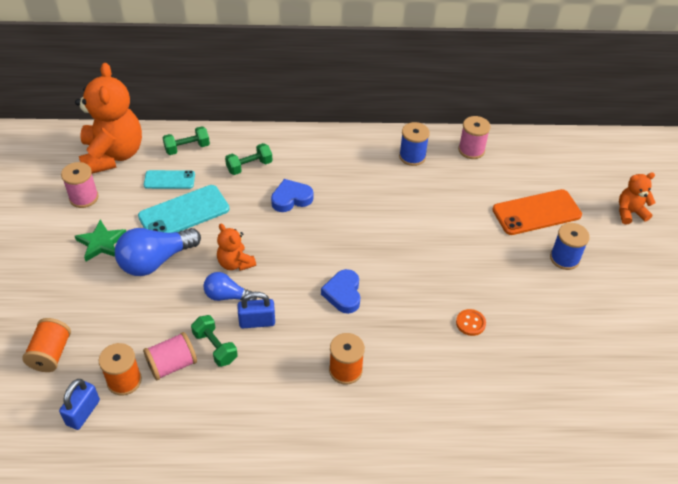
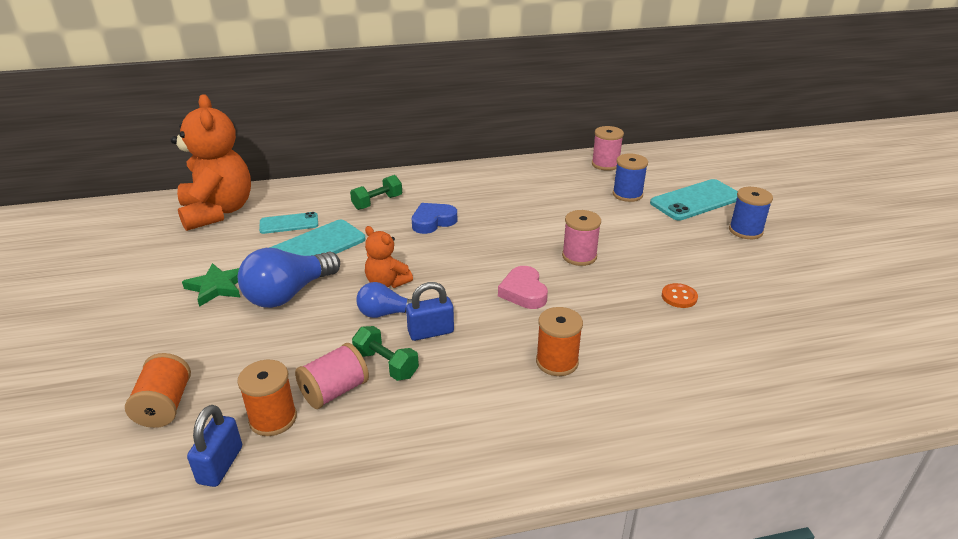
camera: 10 degrees left, 15 degrees down
(84, 197) = (188, 250): pink spool -> pink spool (579, 256)
(187, 148) = (303, 196): green dumbbell -> none
(343, 294) = (523, 292): blue heart -> pink heart
(412, 156) = (548, 175): blue spool -> blue spool (627, 194)
(536, 212) = (696, 200): orange phone -> turquoise phone
(630, 212) = (786, 189): orange teddy bear -> none

